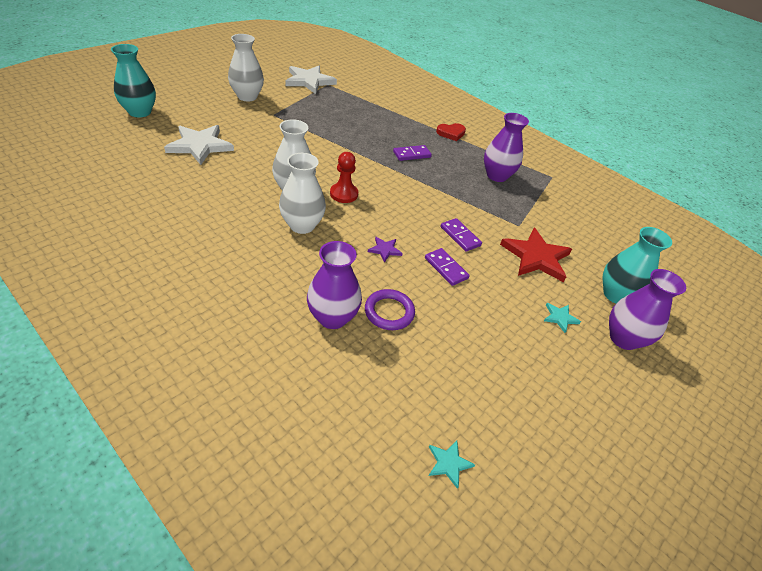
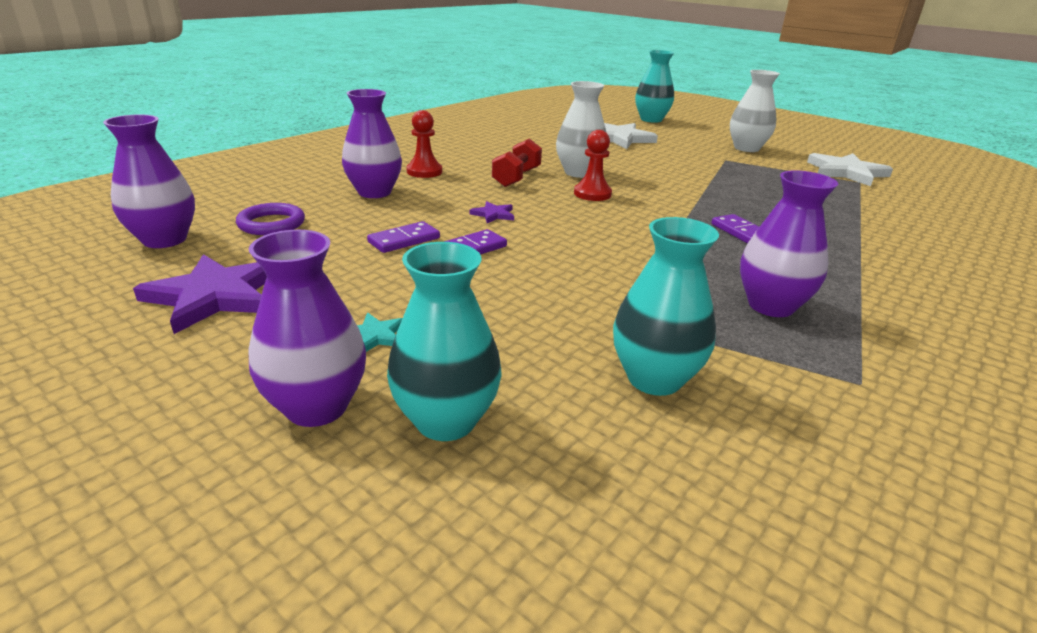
camera: 90 degrees right, 15 degrees down
(277, 281) = (424, 172): none -> red pawn
(302, 225) = (516, 178): white vase -> red dumbbell
(389, 312) = (383, 216): purple ring -> purple ring (271, 224)
(449, 463) = (164, 240): turquoise star -> purple vase
(451, 133) = (866, 267): red heart -> none
(460, 236) = (551, 262): purple domino -> purple domino (404, 240)
(535, 402) = (215, 296): none -> purple star
(536, 257) = (531, 327): red star -> none
(566, 228) = (654, 379): none -> turquoise vase

